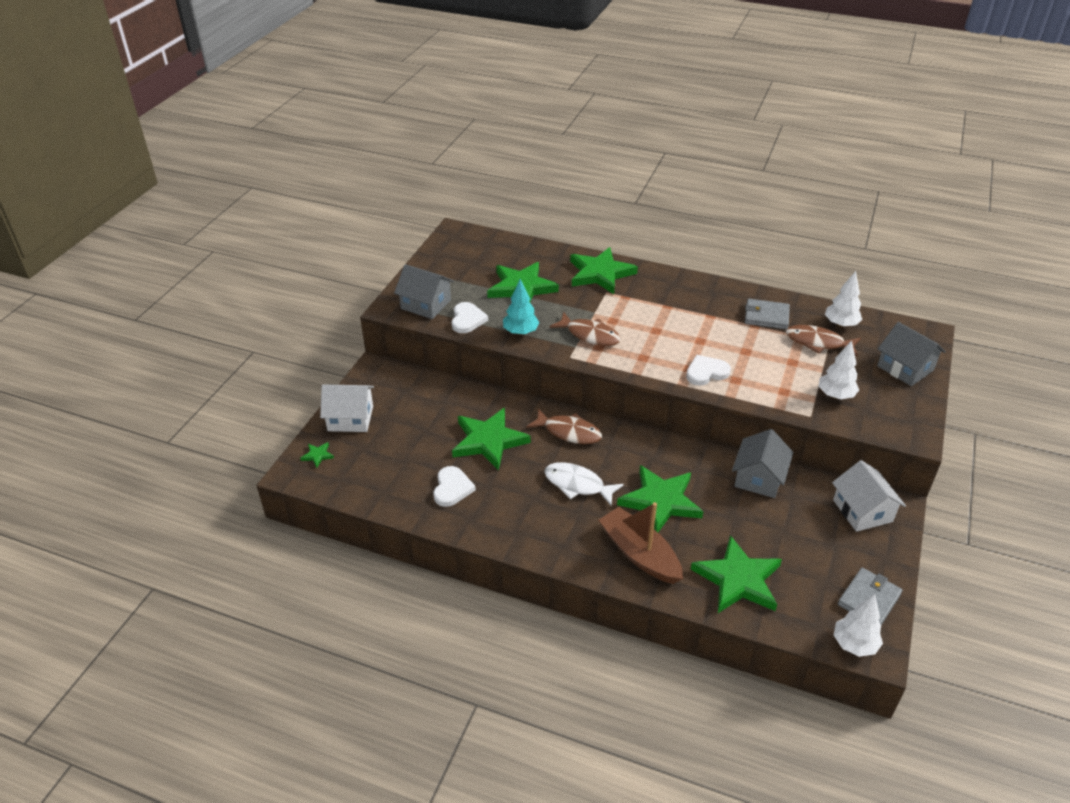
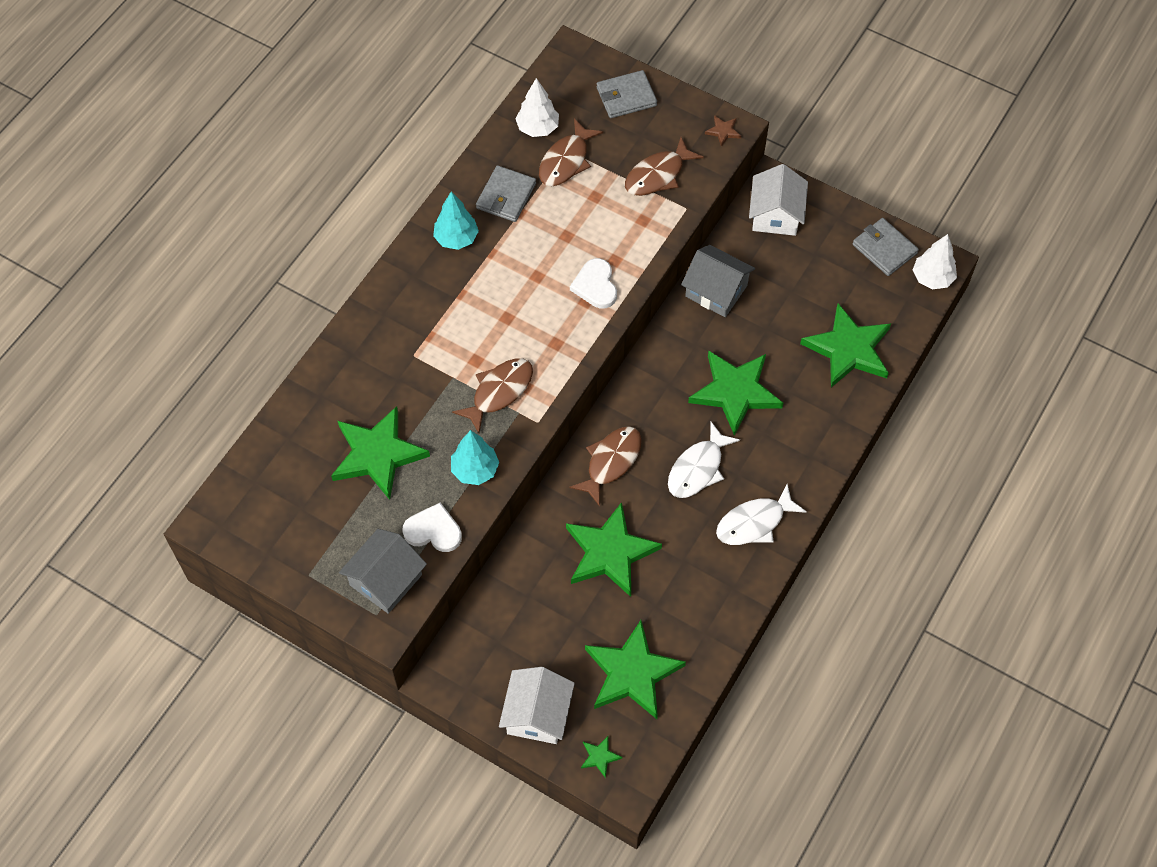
camera: 80 degrees left, 20 degrees up
(452, 488) = (682, 602): white heart -> none
(535, 527) = (754, 522): none -> white fish
(600, 273) = (369, 354): green star -> green star (632, 673)
(639, 554) = (805, 429): brown boat -> none
(714, 298) = (456, 238): none -> turquoise tree
(835, 395) = (658, 175): white tree -> brown fish
(862, 511) = (775, 214): white house -> white house turned 75 degrees counterclockwise
(905, 368) = (626, 97): grey house -> grey wallet
(908, 431) = (723, 131): none -> brown star

